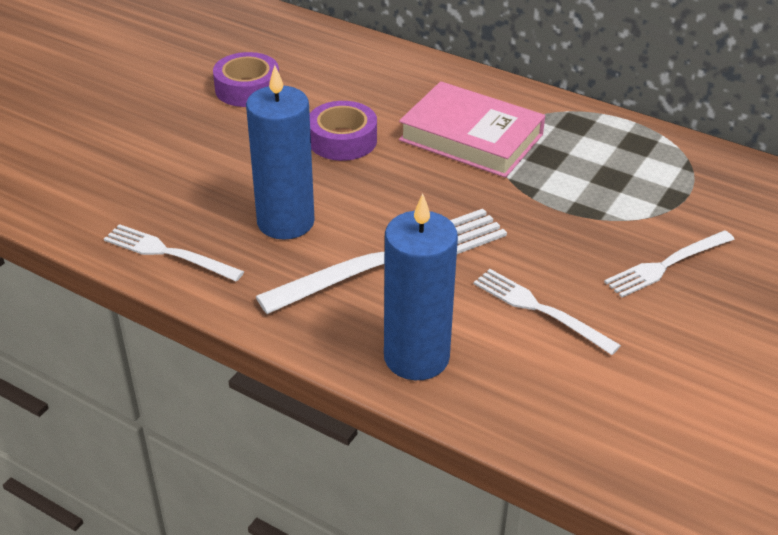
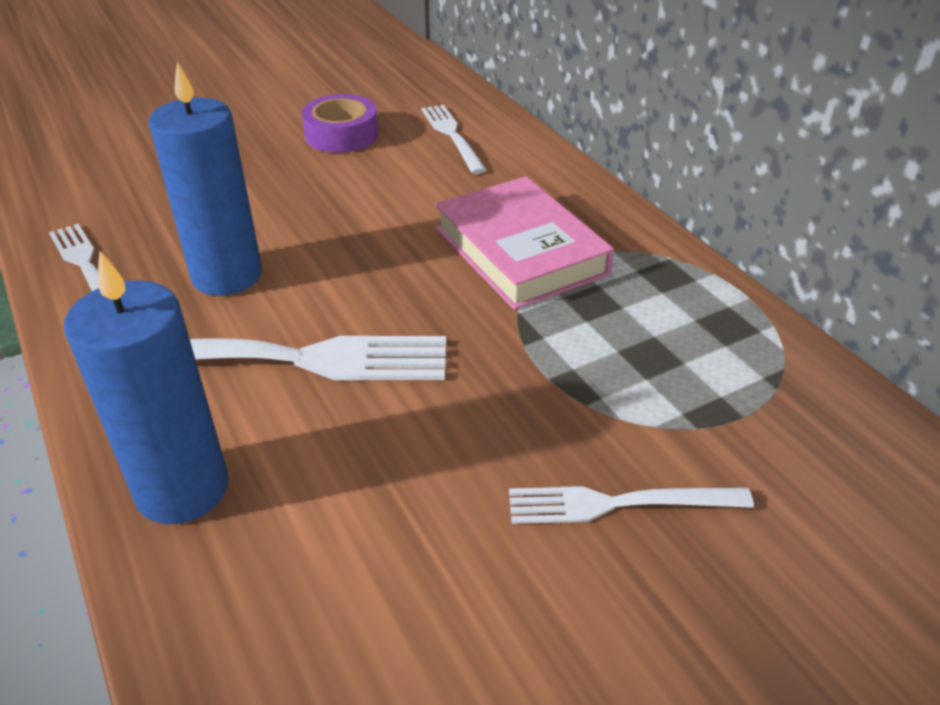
camera: 30 degrees right, 0 degrees up
(342, 140) = (377, 211): purple tape -> none
(540, 310) = (389, 493): white fork -> white fork (452, 136)

